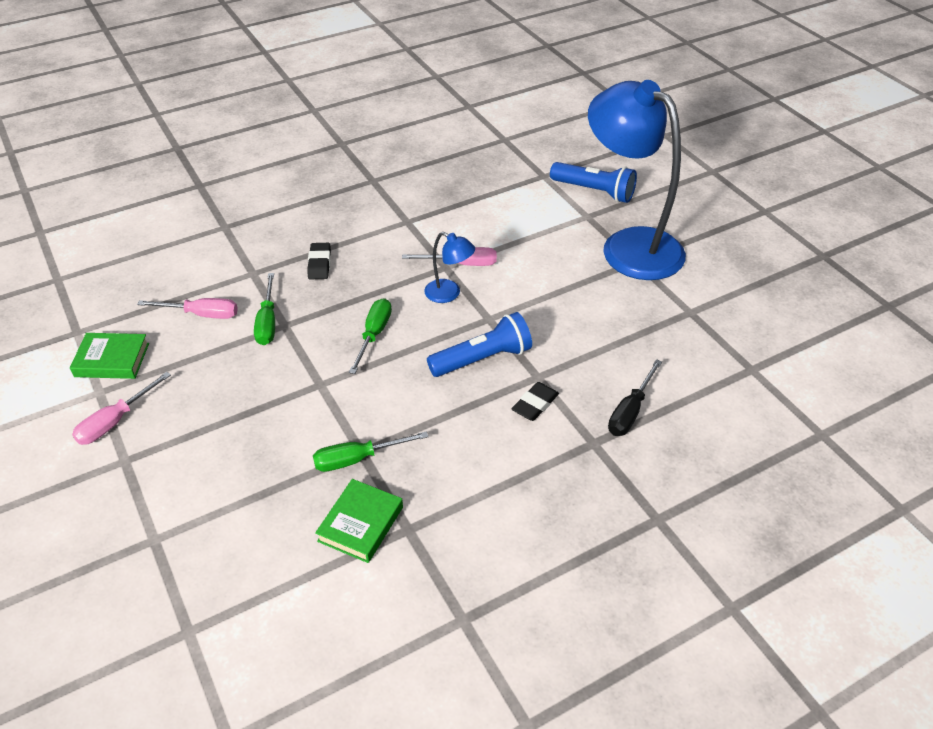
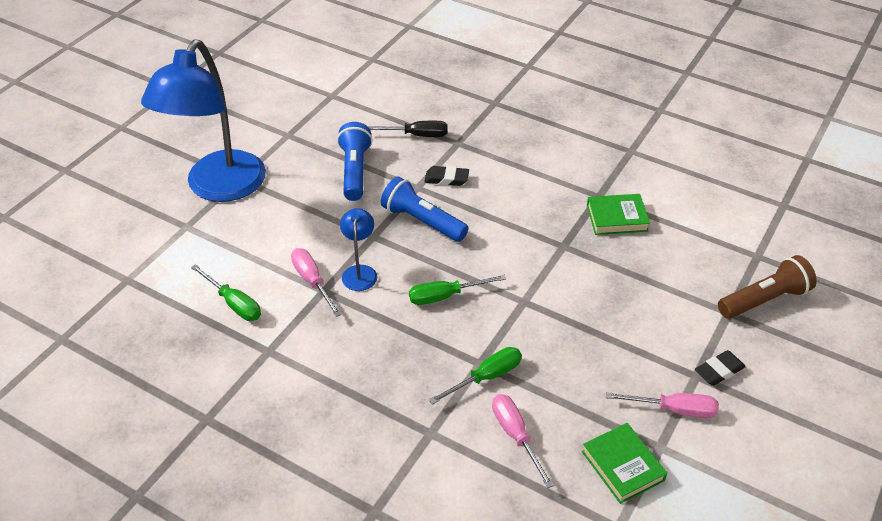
camera: 120 degrees left, 0 degrees up
(133, 586) = (764, 300): none -> brown flashlight
(319, 264) = (381, 385): black eraser -> black eraser (719, 371)
(357, 459) = (571, 244): green screwdriver -> green screwdriver (234, 303)
(594, 191) = (141, 234): blue flashlight -> blue flashlight (355, 171)

